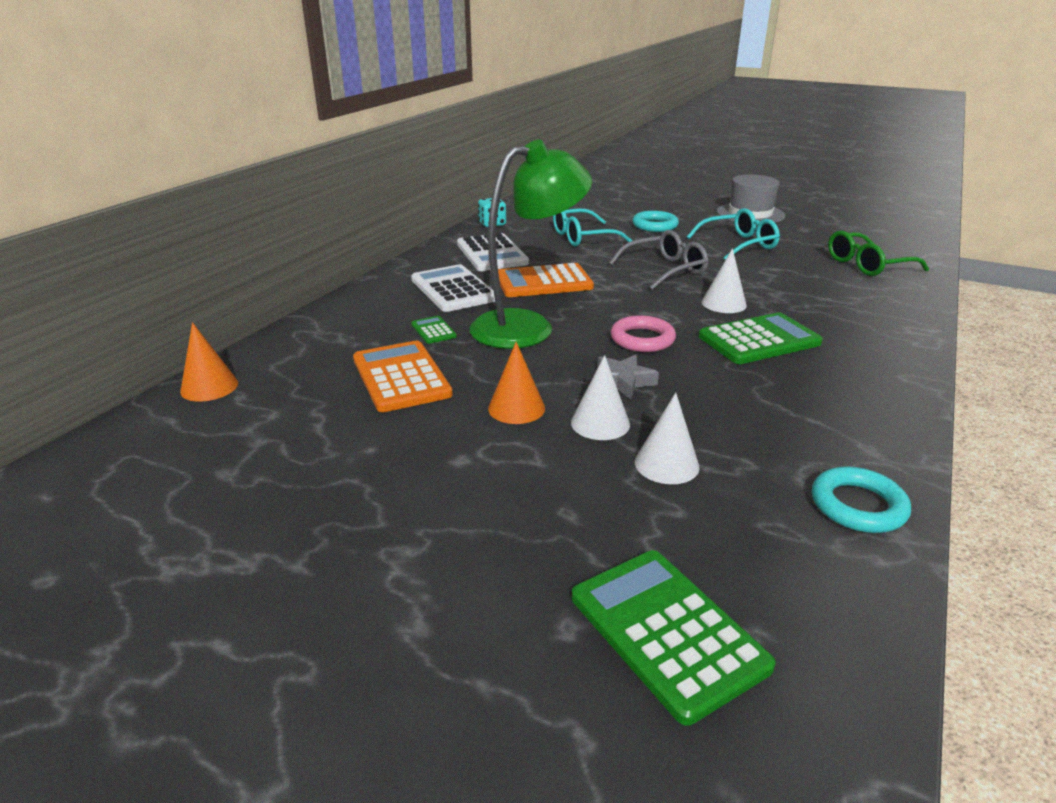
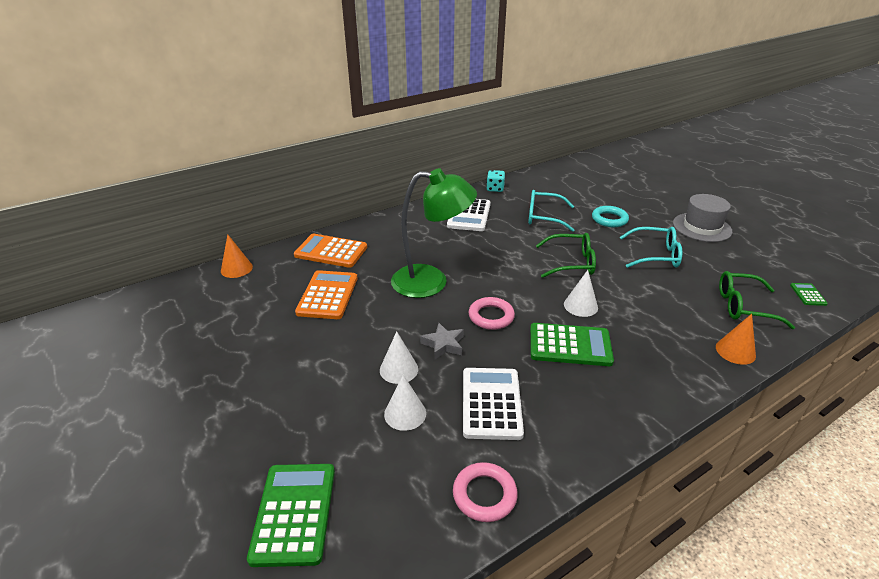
camera: 30 degrees right, 5 degrees up
(433, 330) = (376, 267): green calculator -> green calculator (808, 294)
(453, 289) = (417, 238): white calculator -> white calculator (491, 403)
(516, 408) = (365, 340): orange cone -> orange cone (735, 351)
(543, 282) = (477, 249): orange calculator -> orange calculator (331, 251)
(665, 270) = (571, 263): grey glasses -> green glasses
(858, 506) = (484, 495): turquoise ring -> pink ring

